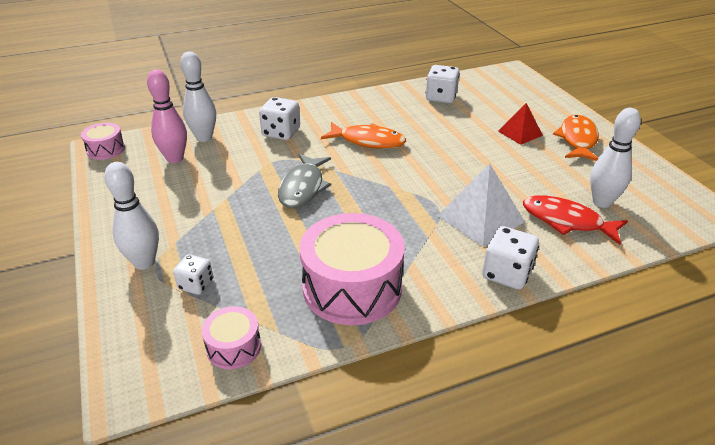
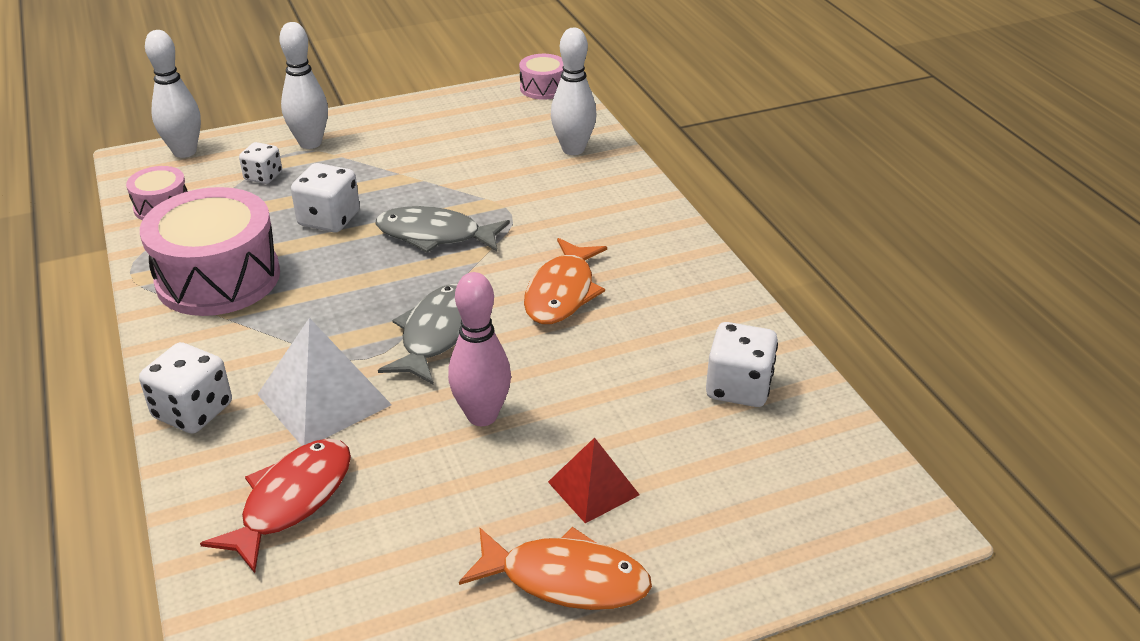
camera: 90 degrees right, 0 degrees up
(175, 158) = (518, 135): pink bowling pin -> pink bowling pin (482, 416)
(281, 133) = (588, 210): white dice -> white dice (329, 219)
(411, 181) = (436, 334): none -> grey fish
(602, 202) = (334, 563): white bowling pin -> white bowling pin (185, 152)

